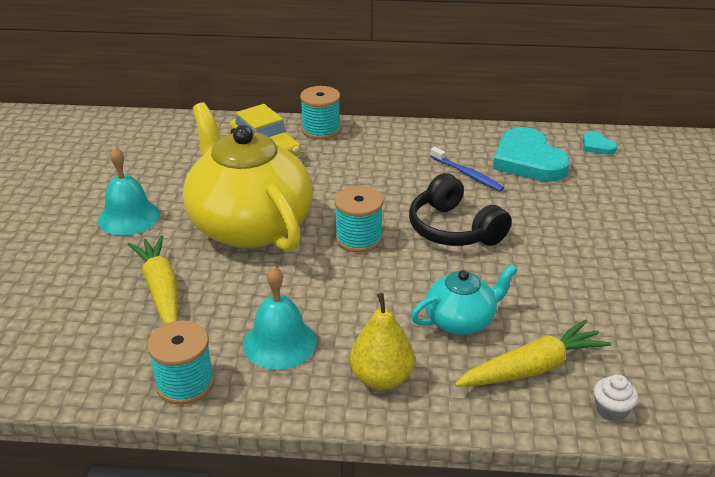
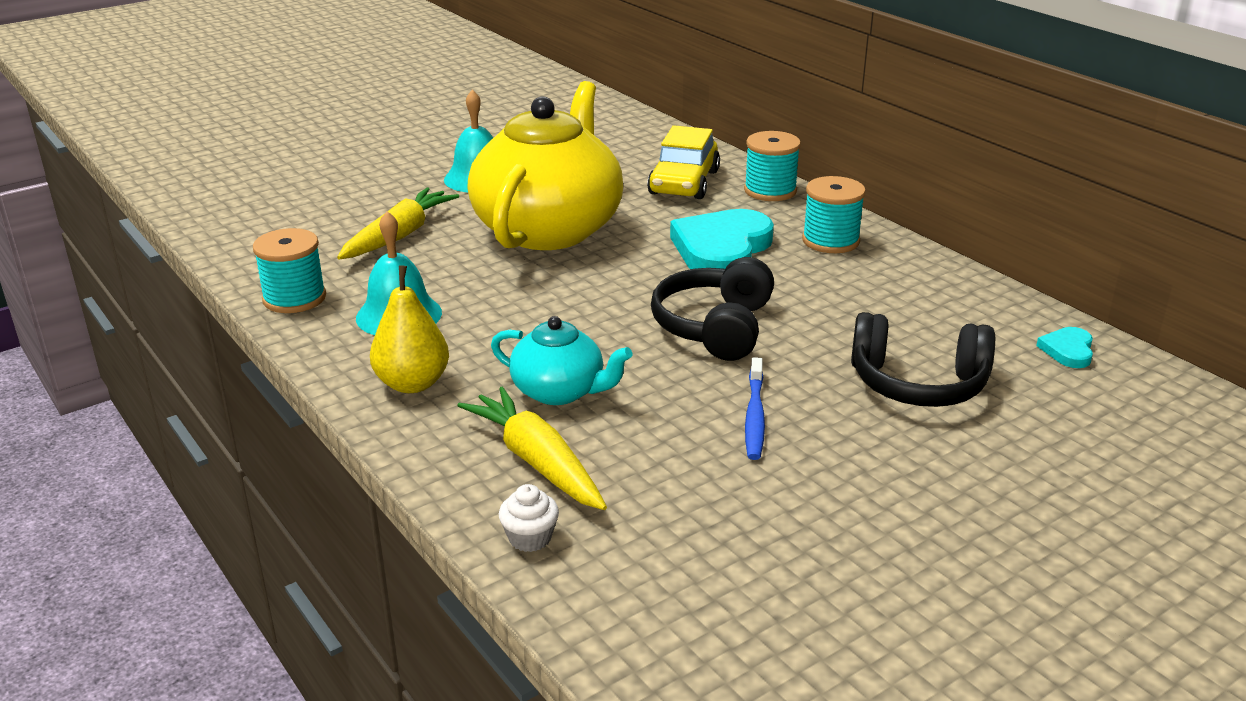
camera: 50 degrees right, 5 degrees down
(358, 238) = (613, 285): turquoise spool -> turquoise spool (830, 241)
(467, 174) = (837, 295): blue toothbrush -> blue toothbrush (754, 416)
(528, 160) = (939, 318): turquoise heart -> turquoise heart (722, 249)
(532, 368) = (537, 462): yellow carrot -> yellow carrot turned 150 degrees counterclockwise
(583, 200) = (918, 384): none -> black headphones

